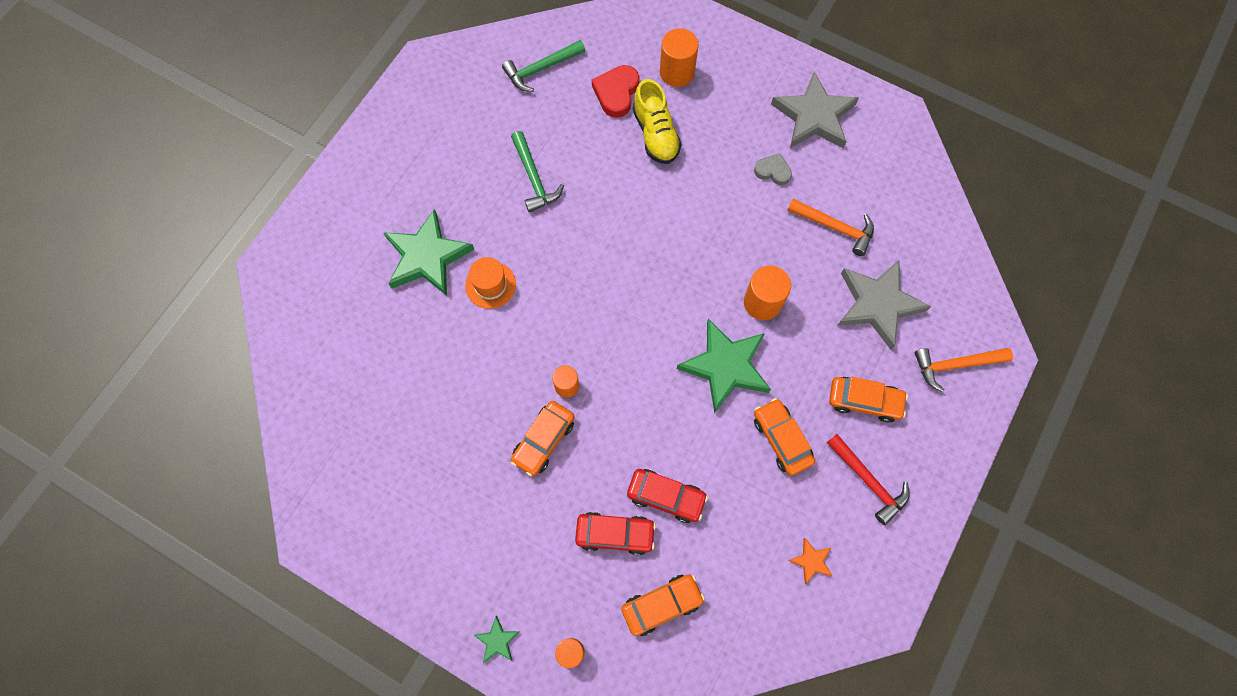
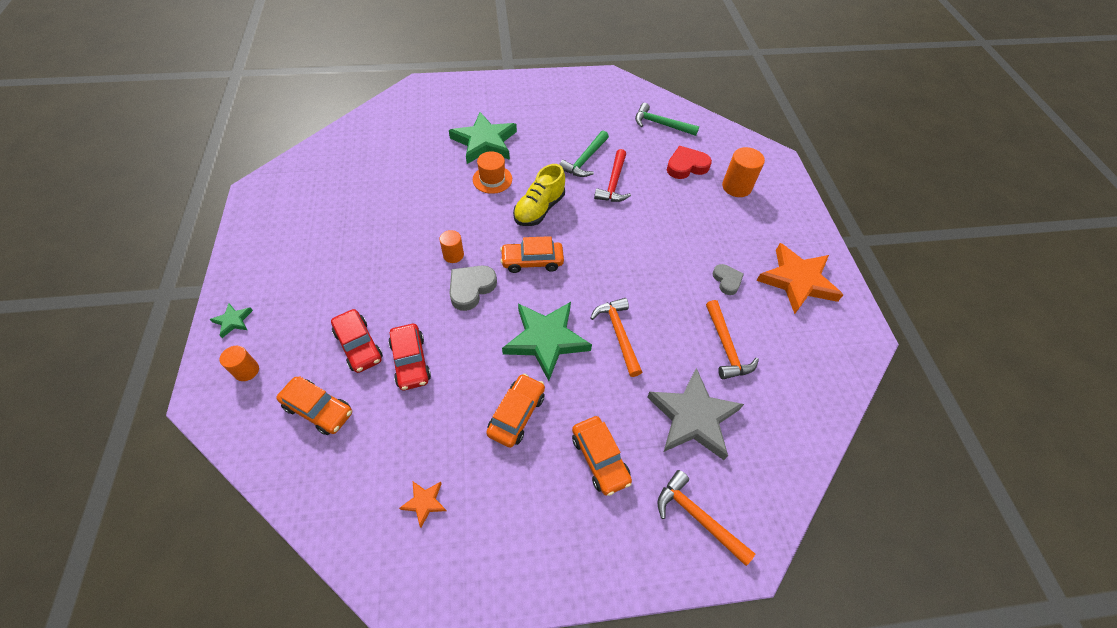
camera: 50 degrees right, 15 degrees down
(544, 440) = (403, 265): orange car -> orange car (532, 261)
(620, 394) = (471, 288): none -> grey heart
(655, 134) = (680, 201): yellow shoe -> yellow shoe (539, 209)
(762, 302) = (618, 334): orange cylinder -> orange hammer
(814, 116) = (797, 281): grey star -> orange star
(868, 481) = (530, 507): red hammer -> red hammer (613, 183)

